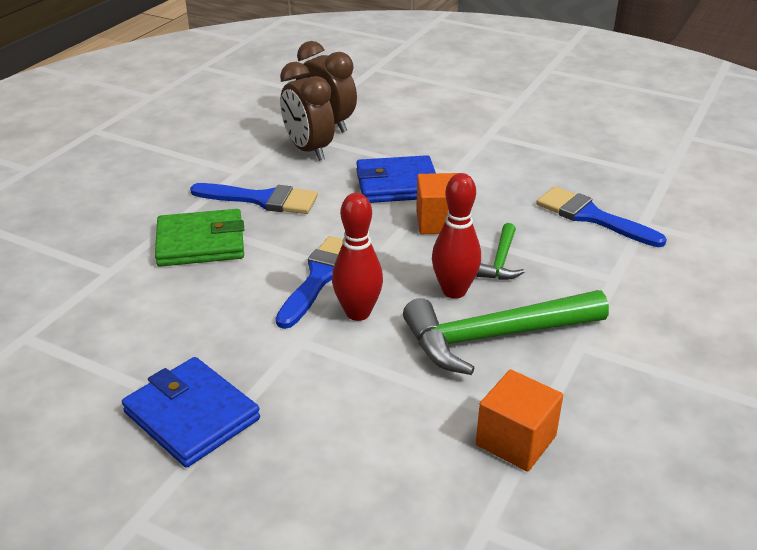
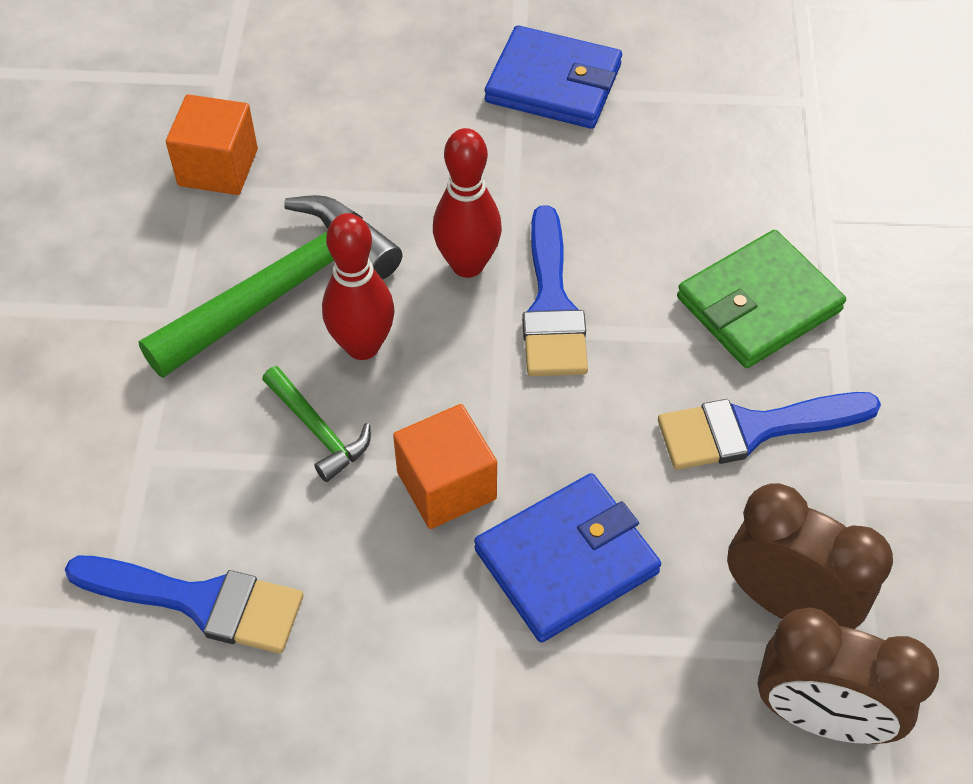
camera: 155 degrees right, 20 degrees up
(501, 261) = (318, 430): green hammer -> green hammer turned 150 degrees clockwise

